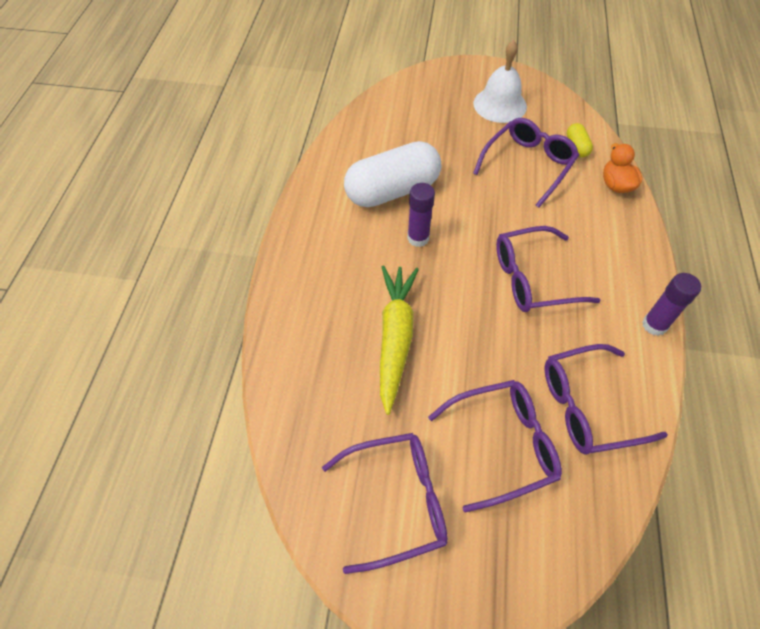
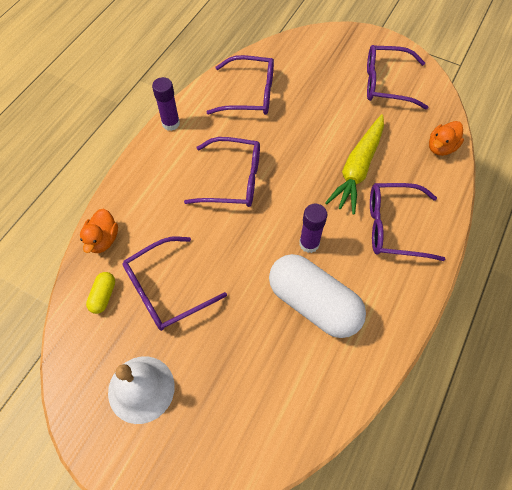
camera: 160 degrees left, 5 degrees up
(292, 405) = (441, 147): none -> orange duck
(392, 190) = (313, 303): white capsule -> white capsule turned 45 degrees clockwise
(503, 445) = (312, 91): purple glasses -> purple glasses (393, 227)

